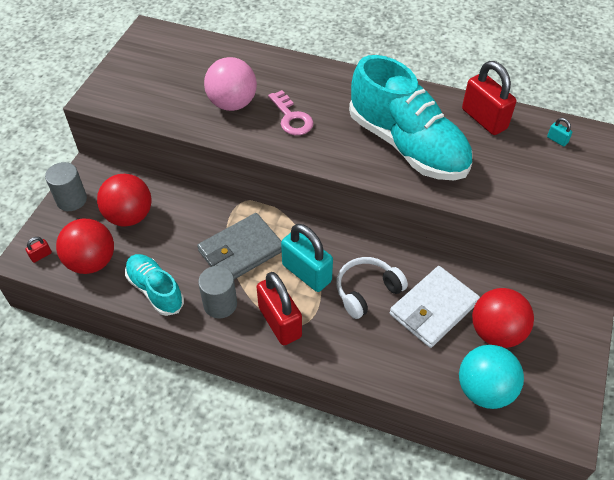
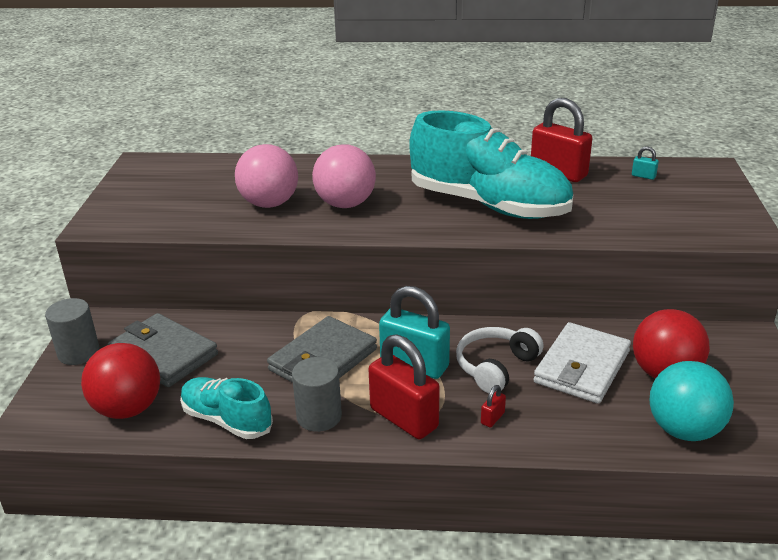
camera: 15 degrees left, 20 degrees down
(41, 255) = (53, 416): red padlock -> red padlock (492, 418)
(129, 216) = (163, 354): red ball -> grey wallet
(291, 118) = (345, 204): pink key -> pink ball

